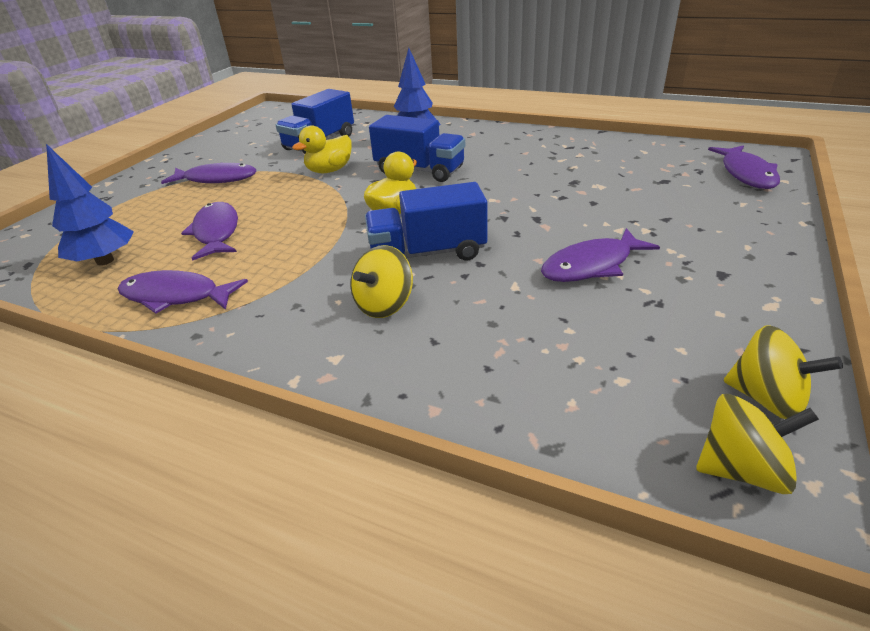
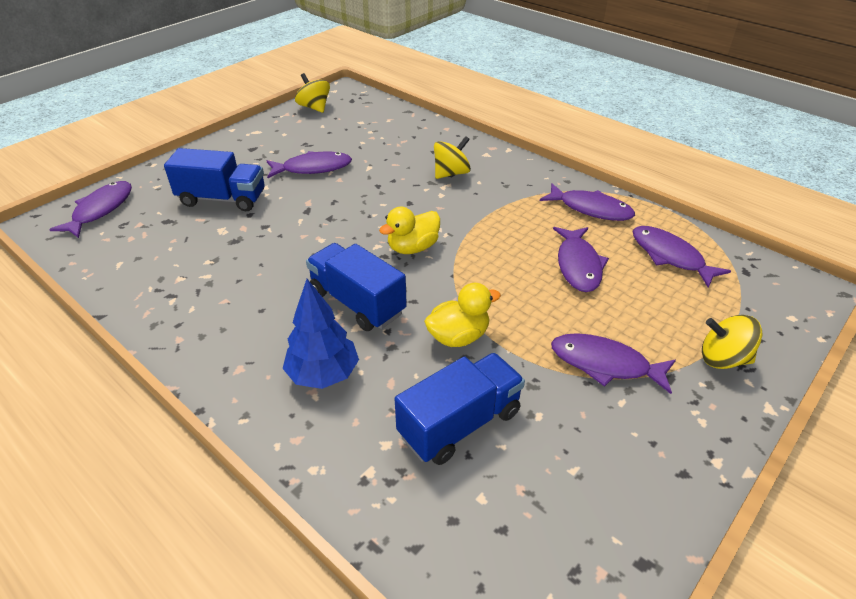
camera: 165 degrees left, 5 degrees up
(105, 261) = (670, 256): blue tree -> purple fish
(428, 253) = (407, 200): blue truck -> blue truck (222, 199)
(741, 469) = (350, 96): yellow spinning top -> yellow spinning top (723, 359)

